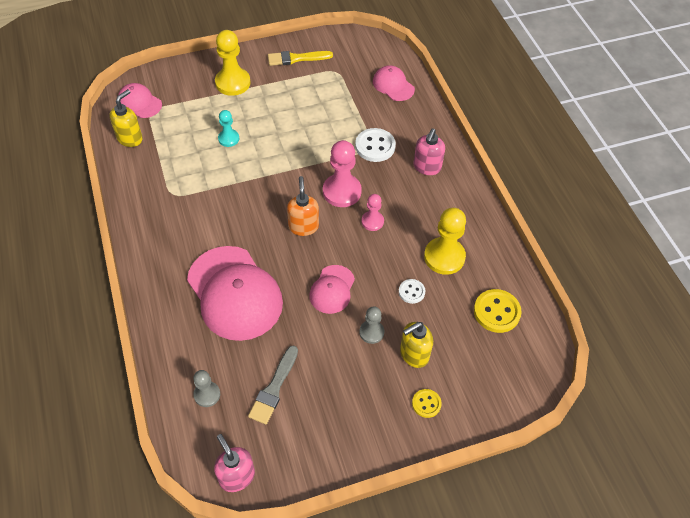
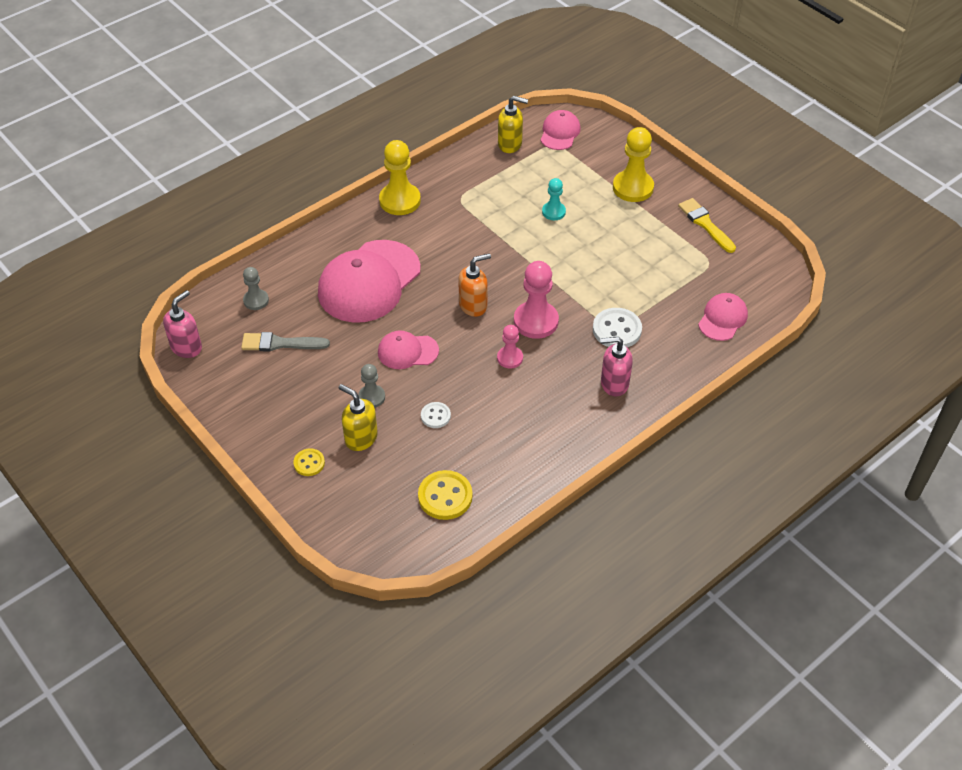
camera: 70 degrees right, 5 degrees down
(444, 257) = (495, 432): yellow pawn -> yellow pawn (400, 200)

